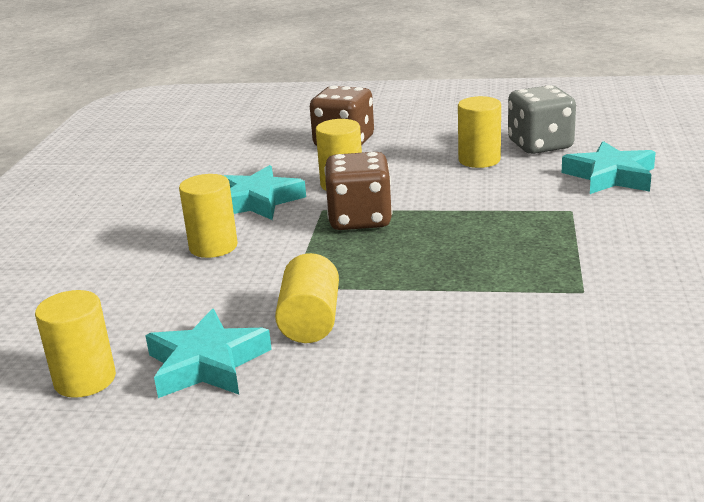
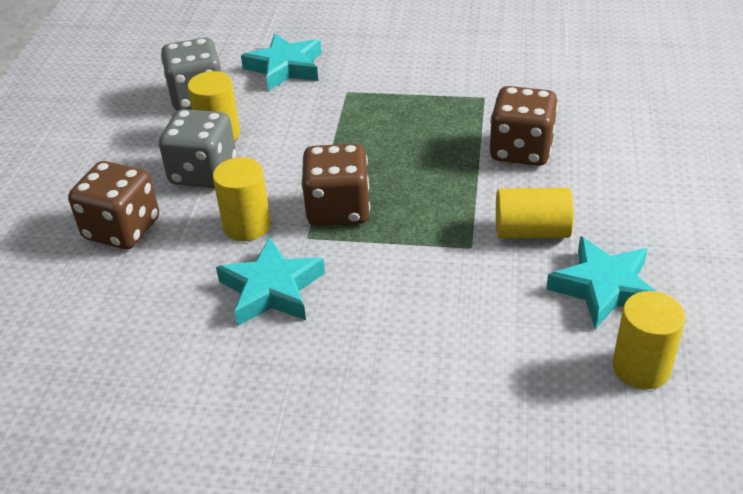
camera: 90 degrees left, 15 degrees up
(213, 247) = (382, 313): yellow cylinder -> none
(418, 160) = (203, 173): none -> grey dice
(465, 316) = (521, 150): none -> brown dice

